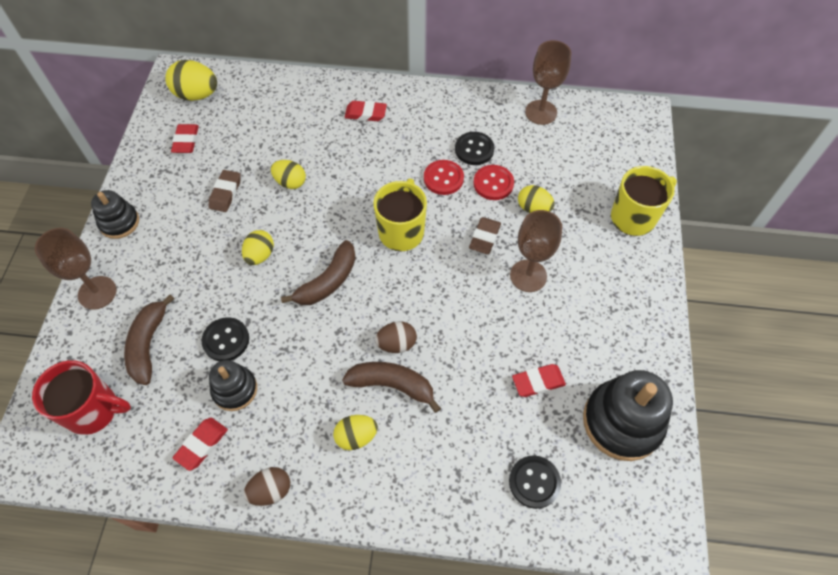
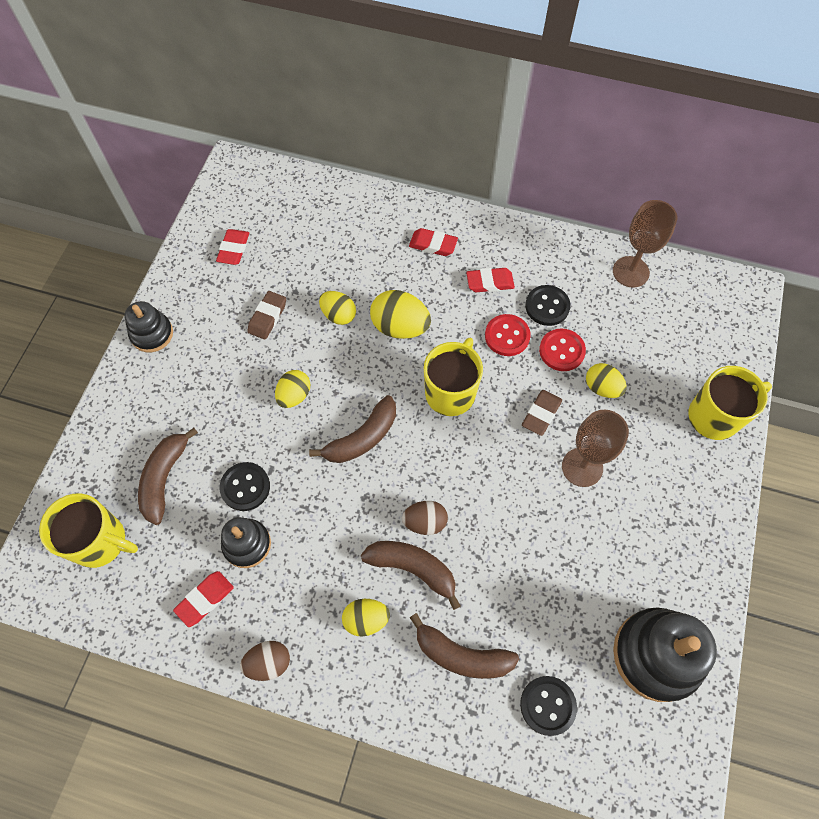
camera: 10 degrees right, 5 degrees up
(94, 410) = (100, 541): red mug -> yellow mug
(97, 293) = (119, 411): brown goblet -> none
(197, 95) = (252, 195): yellow egg -> yellow egg (400, 327)
(449, 452) = (461, 655): none -> brown banana
(538, 382) = (571, 593): red eraser -> red eraser (490, 282)

